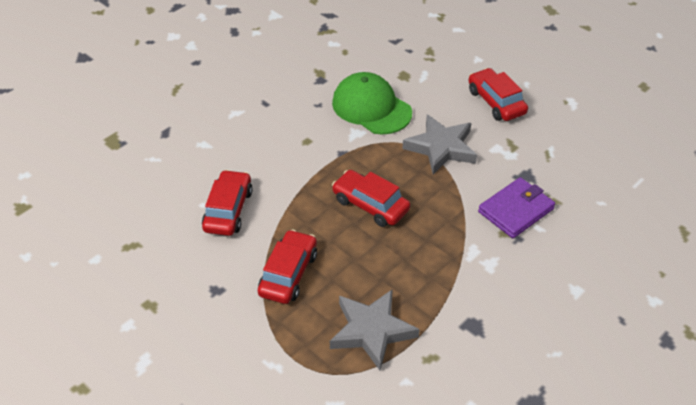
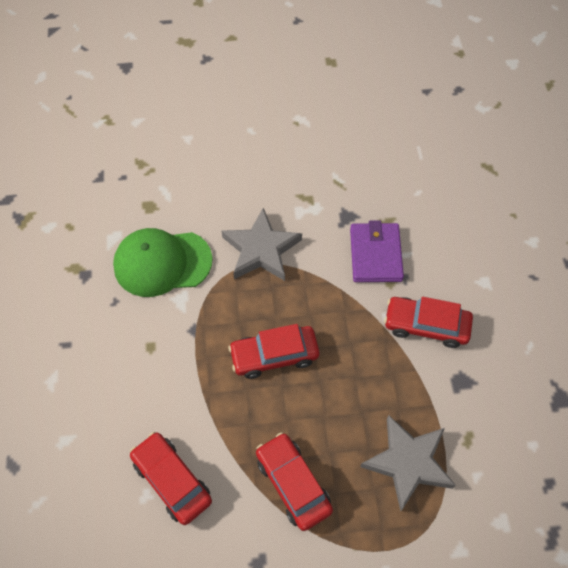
camera: 50 degrees left, 15 degrees up
(496, 102) = (249, 168): red car -> red car (426, 326)

